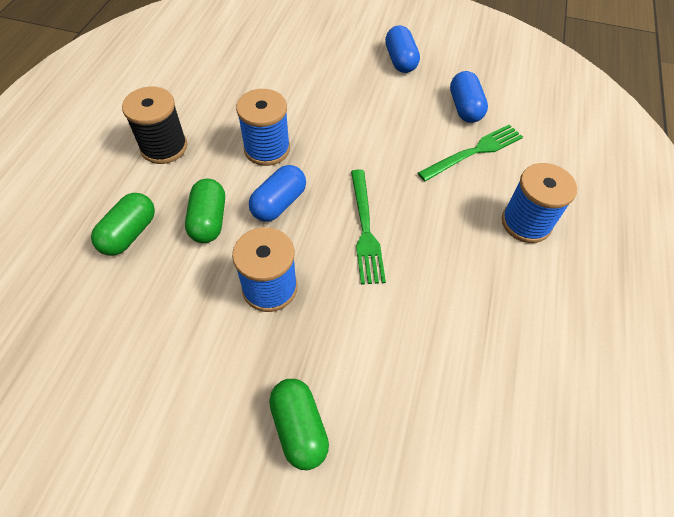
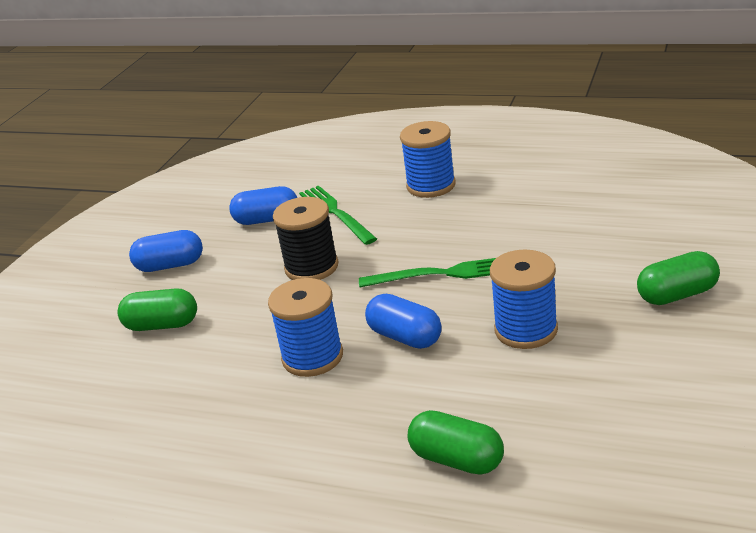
camera: 80 degrees left, 25 degrees down
(164, 147) = (296, 456): black spool -> black spool (311, 267)
(208, 220) = (432, 390): green capsule -> green capsule (162, 325)

